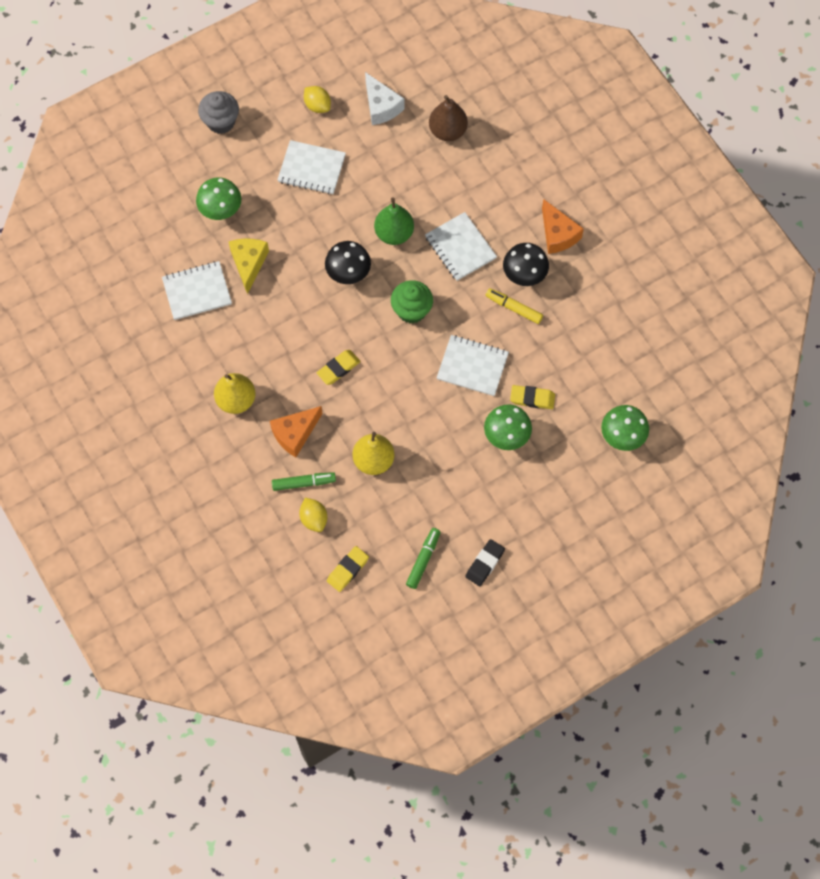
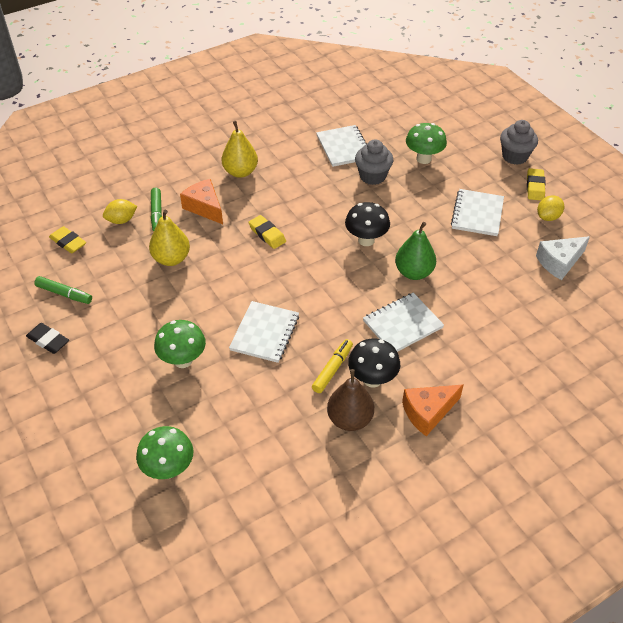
camera: 90 degrees right, 20 degrees down
(249, 264) = (372, 176): yellow cheese -> grey cupcake
(411, 310) = (328, 286): green cupcake -> none
(447, 131) = (543, 315): brown pear -> brown pear (350, 419)
(532, 398) = (224, 384): yellow eraser -> yellow eraser (535, 187)

